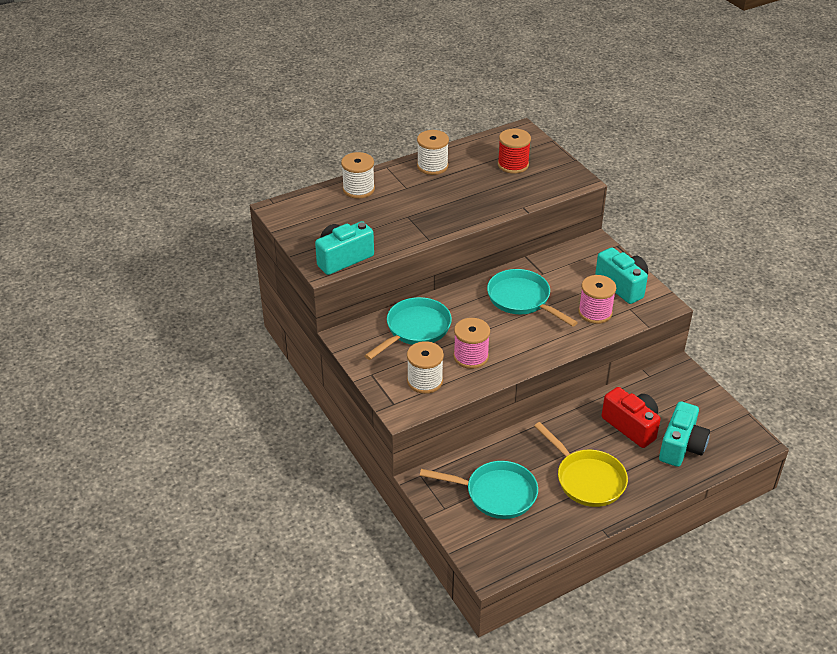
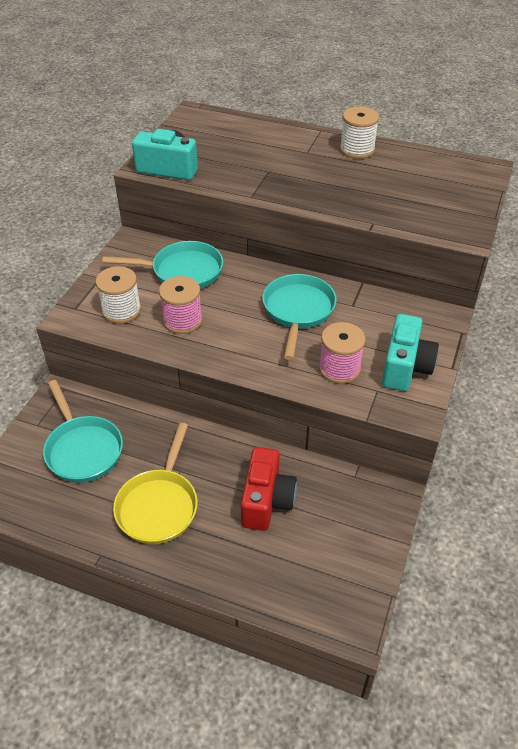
camera: 50 degrees right, 5 degrees up
(358, 189) = (270, 132): white spool -> none
(513, 165) = (427, 187): red spool -> none
(681, 447) = (277, 559): turquoise camera -> none

